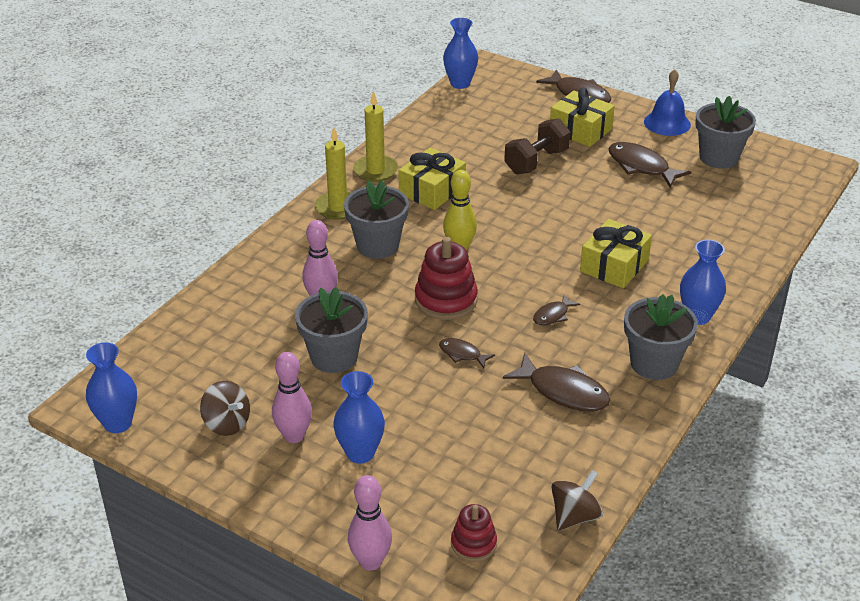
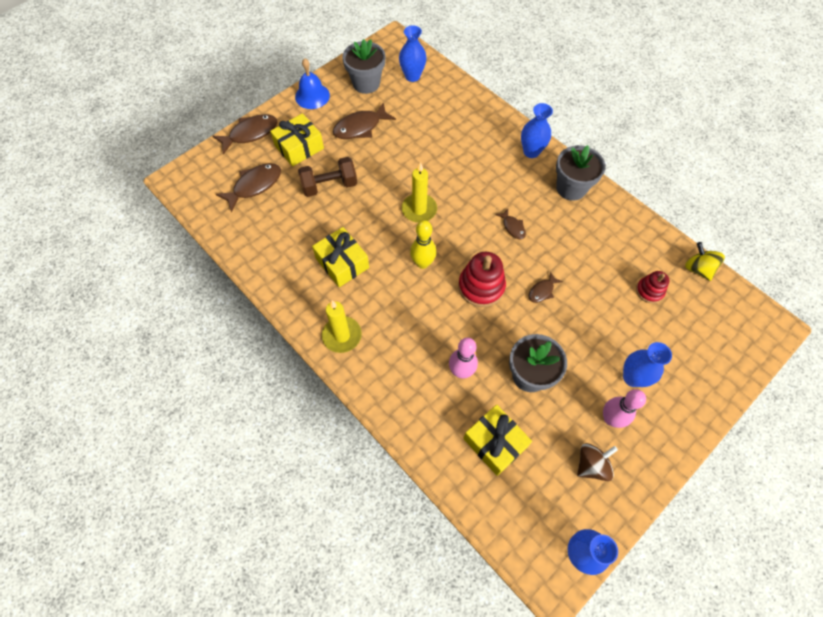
camera: 75 degrees left, 25 degrees up
(370, 562) = (730, 391): pink bowling pin -> none
(375, 171) = (299, 296): yellow candle -> yellow candle (419, 209)
(377, 245) = (402, 317): grey flower pot -> none
(460, 84) = (194, 205): blue vase -> blue vase (412, 76)
(473, 543) = (717, 328): red stacking toy -> red stacking toy (649, 291)
(536, 161) = (329, 186): brown dumbbell -> brown dumbbell turned 75 degrees counterclockwise
(563, 391) = (589, 243): brown fish -> brown fish (254, 186)
(575, 516) = (698, 269): brown spinning top -> yellow spinning top
(614, 266) = (468, 178): yellow gift -> yellow gift (494, 443)

